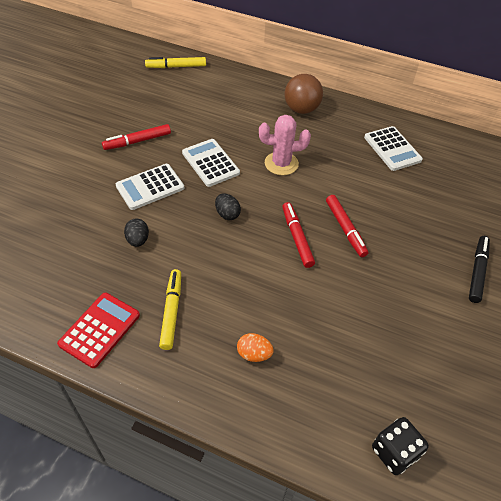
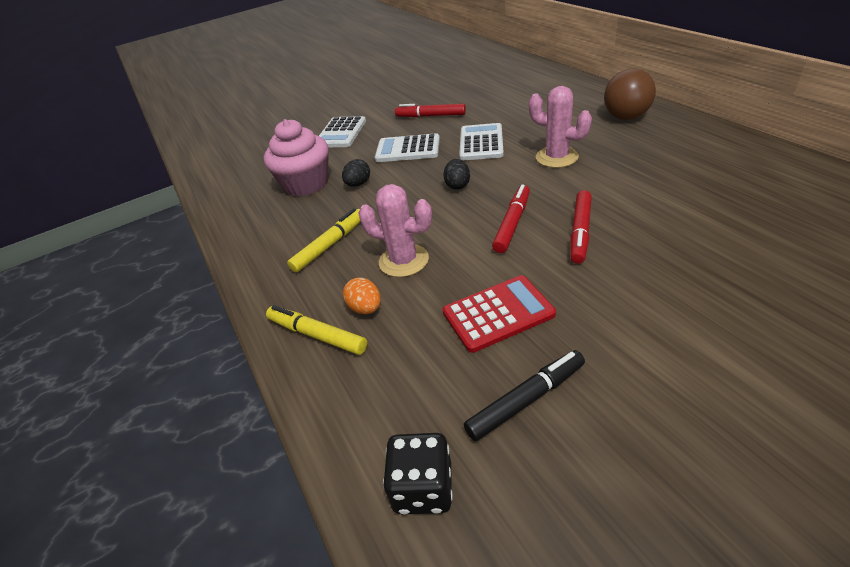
camera: 45 degrees right, 10 degrees down
(84, 256) = (306, 184): none -> pink cupcake
(100, 329) = (263, 238): red calculator -> red calculator (498, 313)
(176, 67) = (519, 70): yellow marker -> yellow marker (317, 335)
(246, 301) = (403, 260): none -> pink cactus
(392, 149) = (721, 171): white calculator -> white calculator (341, 133)
(477, 271) = (750, 337): black marker -> black marker (526, 400)

